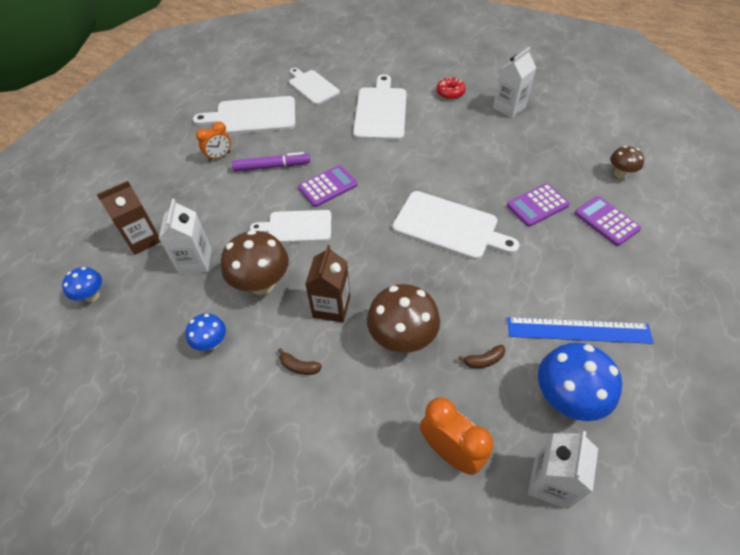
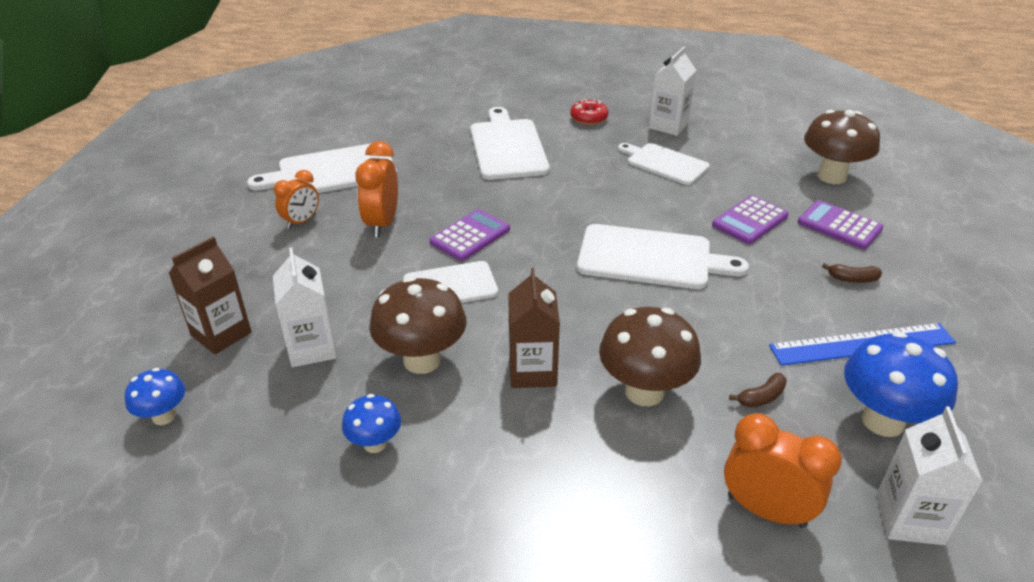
camera: 15 degrees left, 15 degrees down
(272, 166) = (382, 223): purple marker -> orange clock
(299, 366) = (516, 449): brown banana -> brown banana (852, 279)
(312, 86) = (404, 130): white cutting board -> white cutting board (664, 163)
(620, 174) = (831, 176): brown mushroom -> brown mushroom, size x1.80

